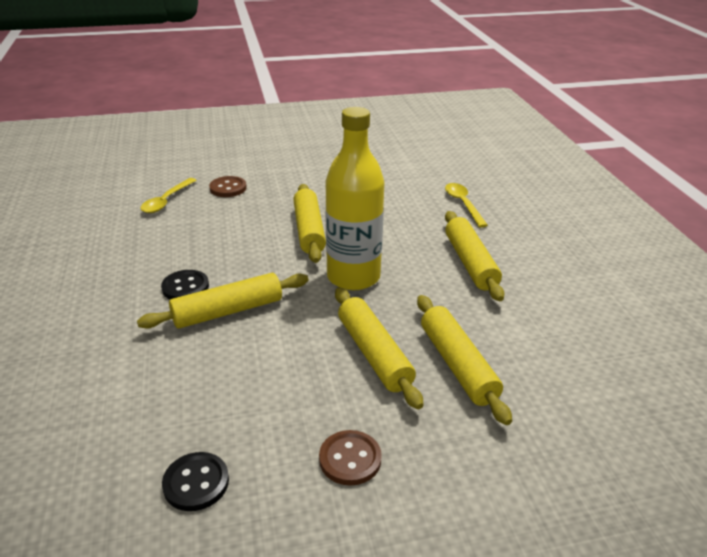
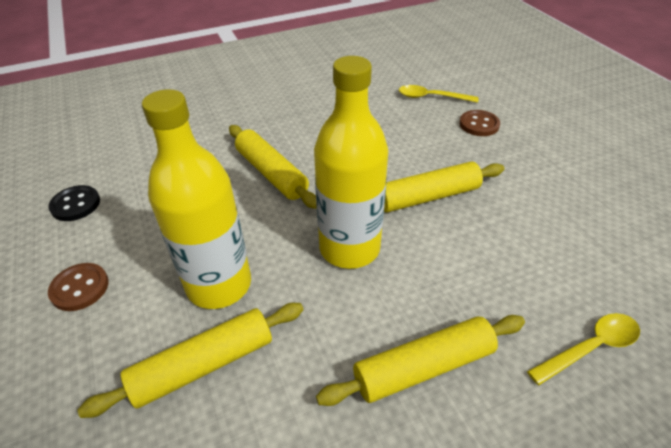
camera: 80 degrees right, 10 degrees up
(185, 287) = (300, 142): black button -> none
(374, 354) = (219, 285): yellow rolling pin -> yellow bottle

